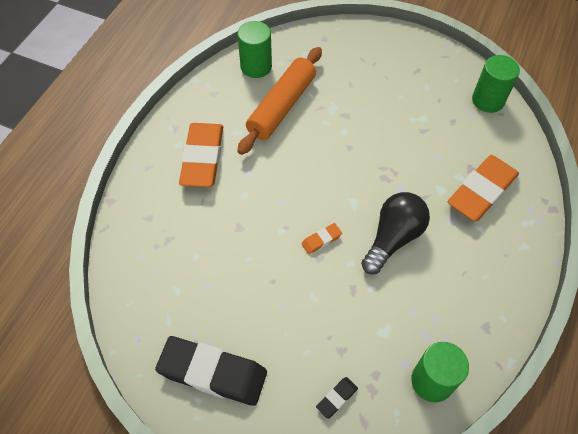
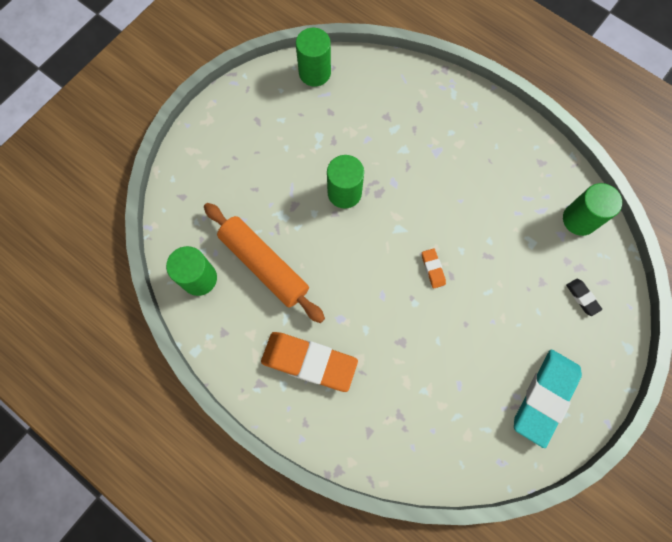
camera: 75 degrees left, 15 degrees up
(213, 373) = (544, 397): black eraser -> turquoise eraser
(373, 150) = (344, 193): none -> green cylinder
(393, 238) = (444, 206): black light bulb -> none
(481, 191) = (414, 117): orange eraser -> none

